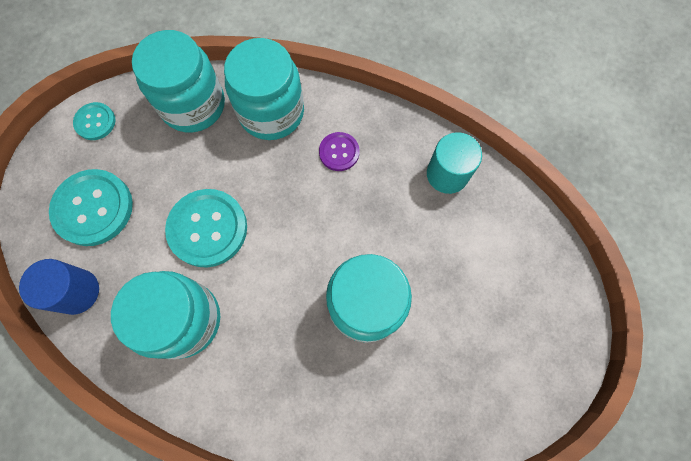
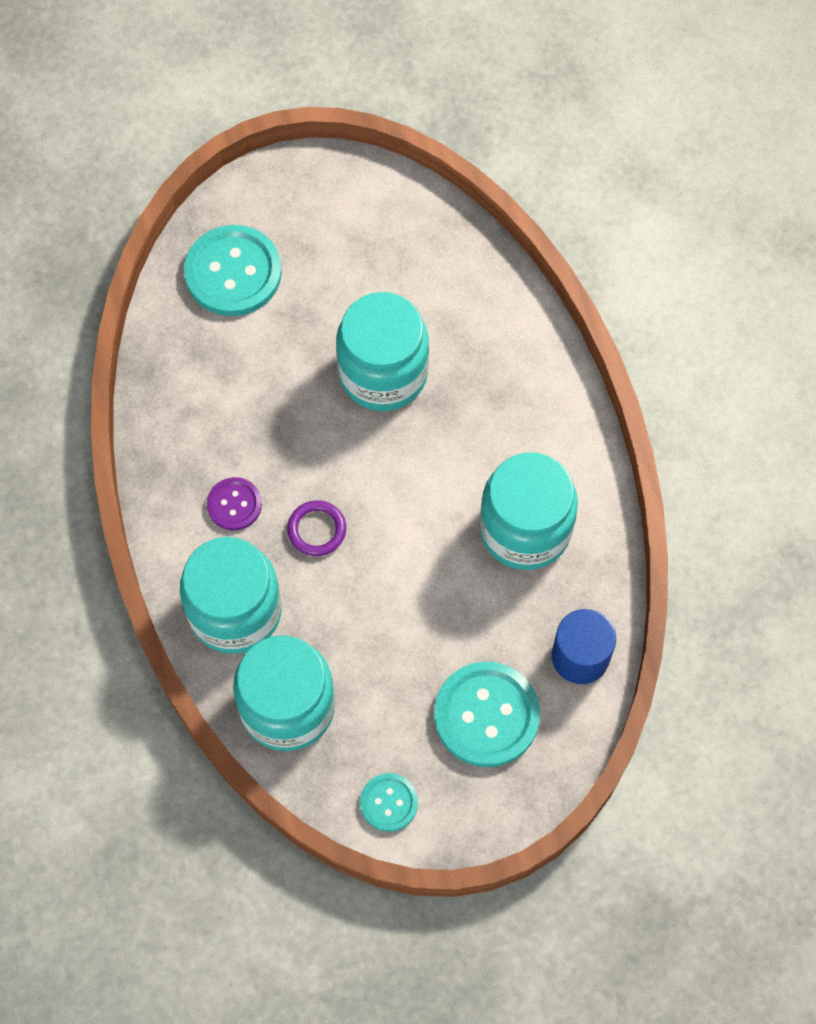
camera: 125 degrees left, 5 degrees down
(208, 228) = (419, 577): turquoise button -> turquoise button (233, 272)
(286, 189) = (317, 530): none -> purple ring
(447, 174) = (183, 380): turquoise cylinder -> none

